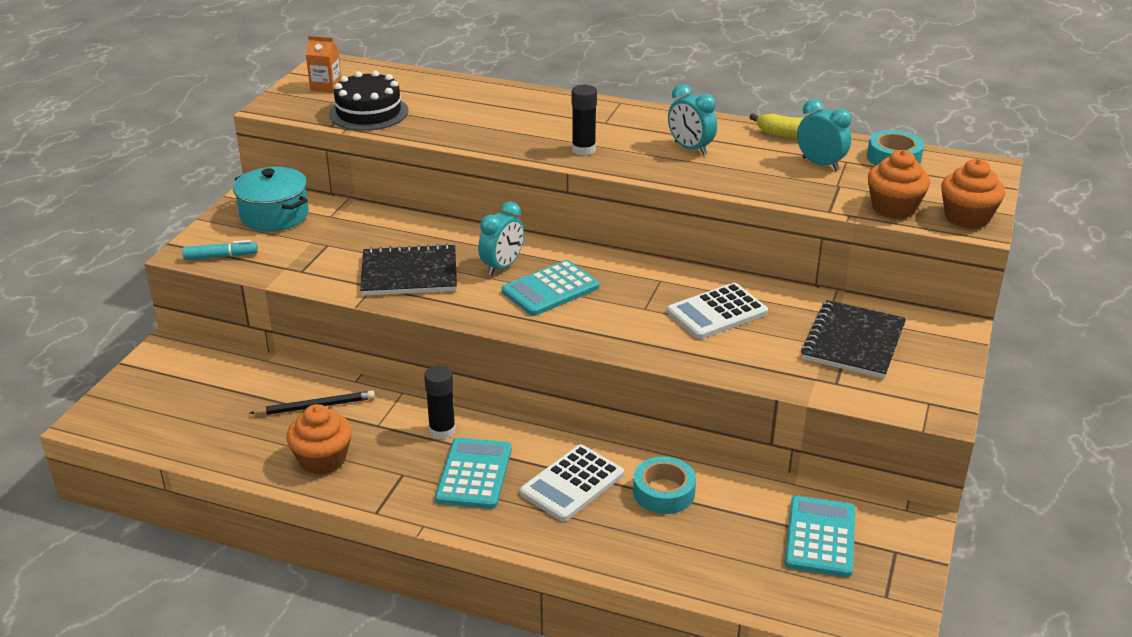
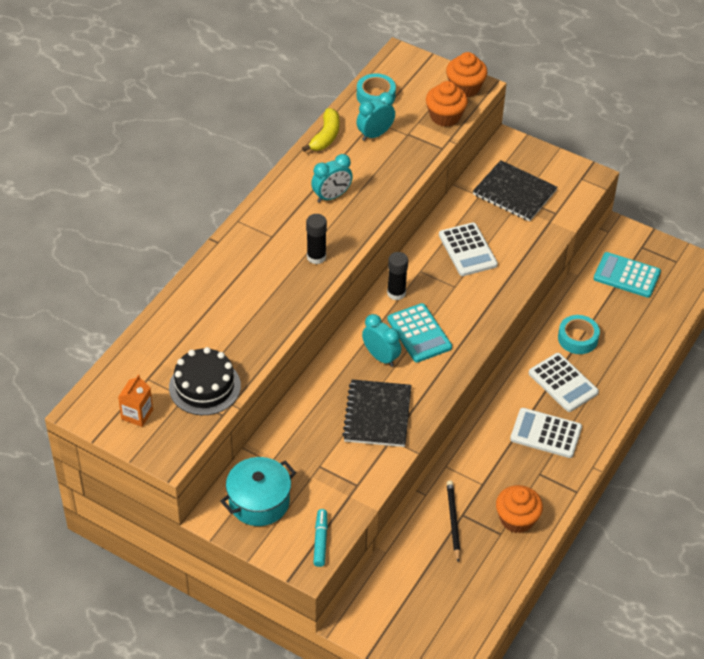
camera: 80 degrees left, 15 degrees up
(442, 430) = (495, 446): black glue stick -> black glue stick (396, 293)
(474, 474) = (546, 433): turquoise calculator -> white calculator

